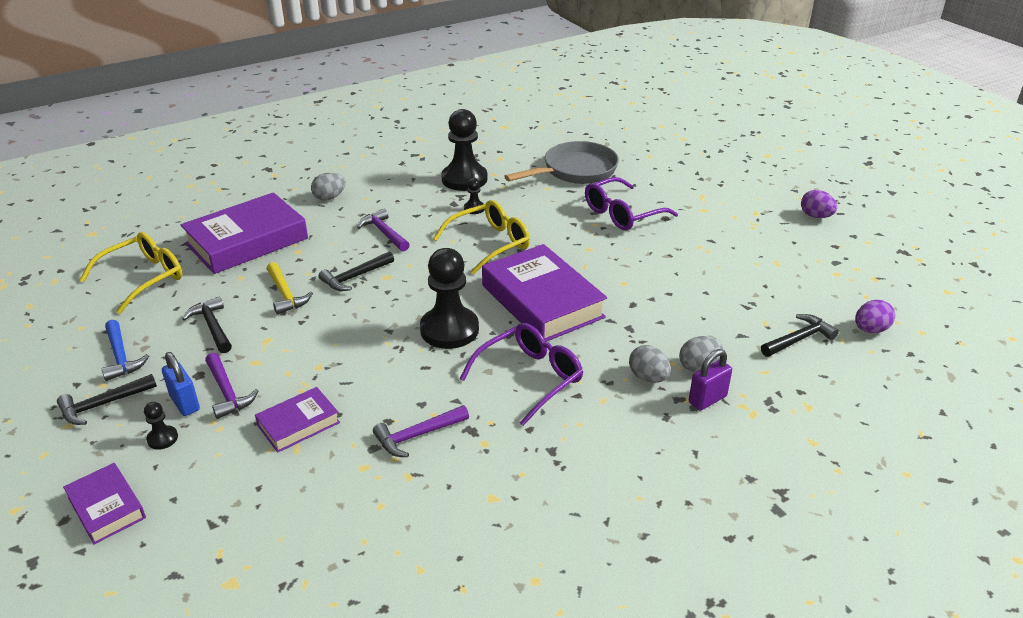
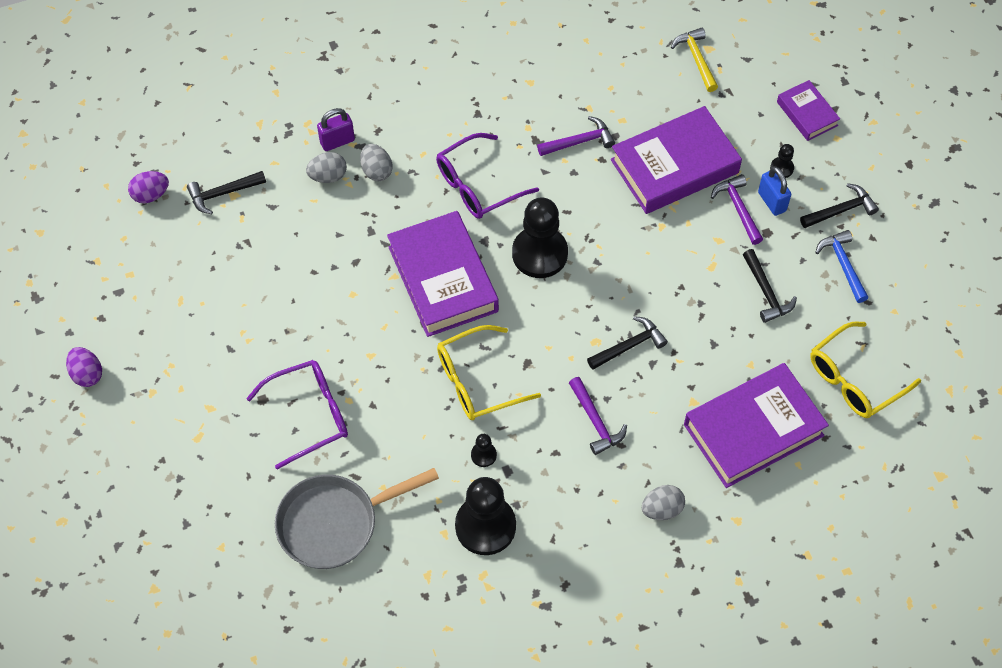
camera: 170 degrees left, 25 degrees up
(285, 294) = (700, 329): yellow hammer -> yellow hammer (696, 59)
(298, 424) = (674, 166): purple book -> purple book, size x1.92

